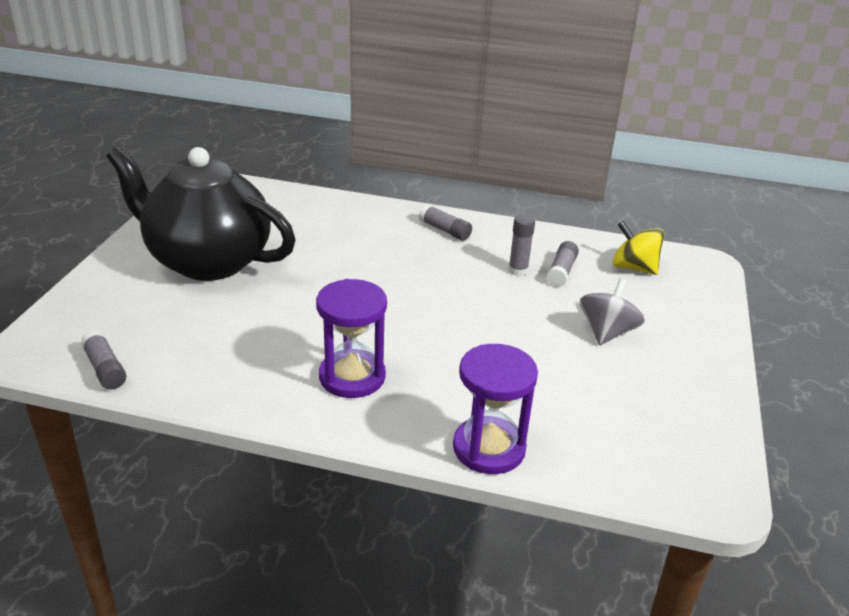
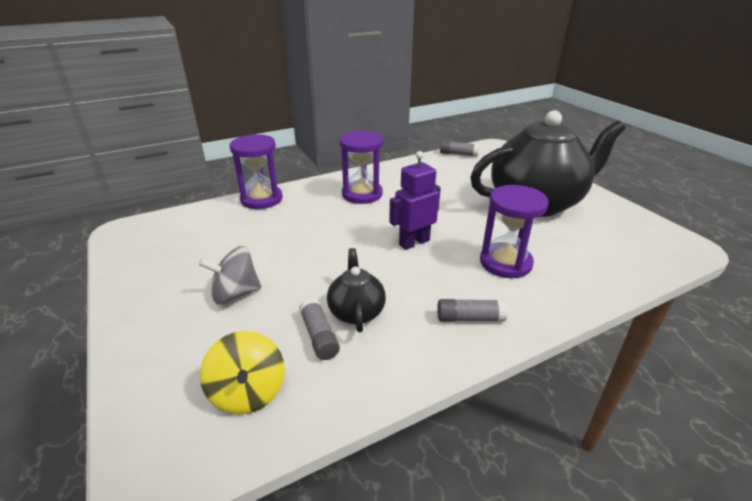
camera: 140 degrees right, 0 degrees up
(353, 240) = (505, 263): none -> purple hourglass
(394, 291) = (414, 242): none -> purple robot
(518, 271) = (356, 312): grey glue stick -> black teapot
(607, 332) = (235, 293): grey spinning top -> grey spinning top turned 90 degrees clockwise
(633, 267) = (248, 392): yellow spinning top -> yellow spinning top turned 75 degrees clockwise

